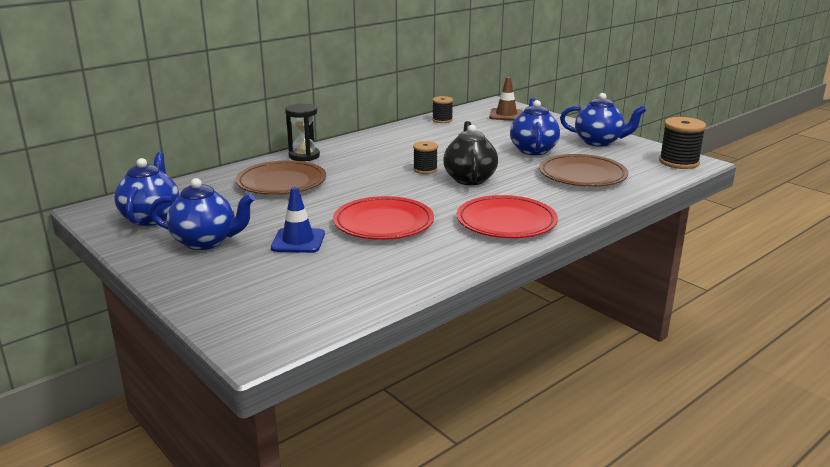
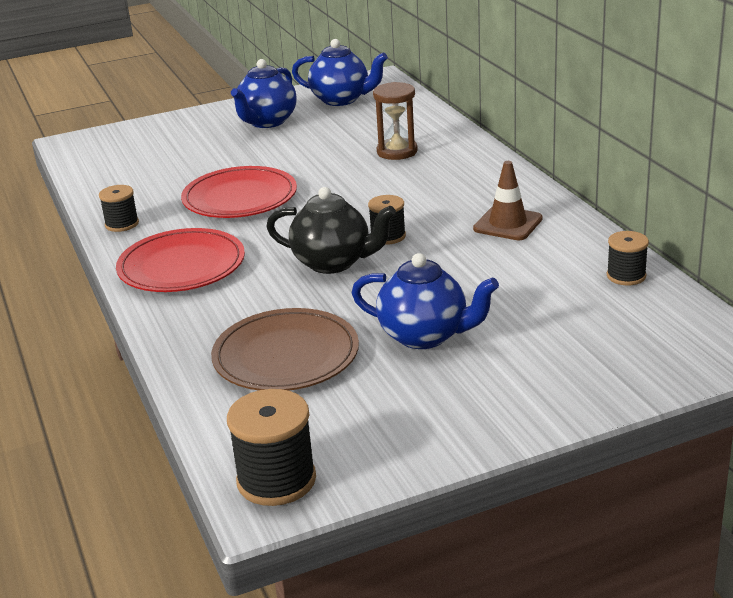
camera: 110 degrees right, 5 degrees up
(281, 182) = (397, 152): brown plate -> brown hourglass
(298, 241) = (233, 158): blue traffic cone -> none
(304, 156) = (485, 164): black hourglass -> none
(452, 261) = (122, 224): none -> black spool
(506, 115) = (644, 346): brown traffic cone -> brown traffic cone (508, 224)
(599, 142) = (434, 417): blue teapot -> none

